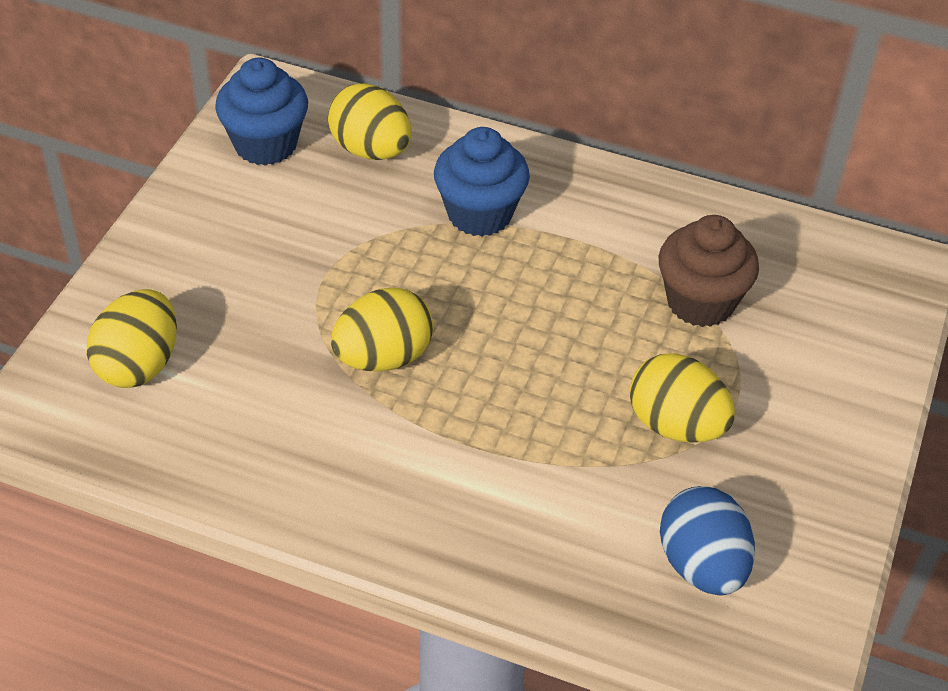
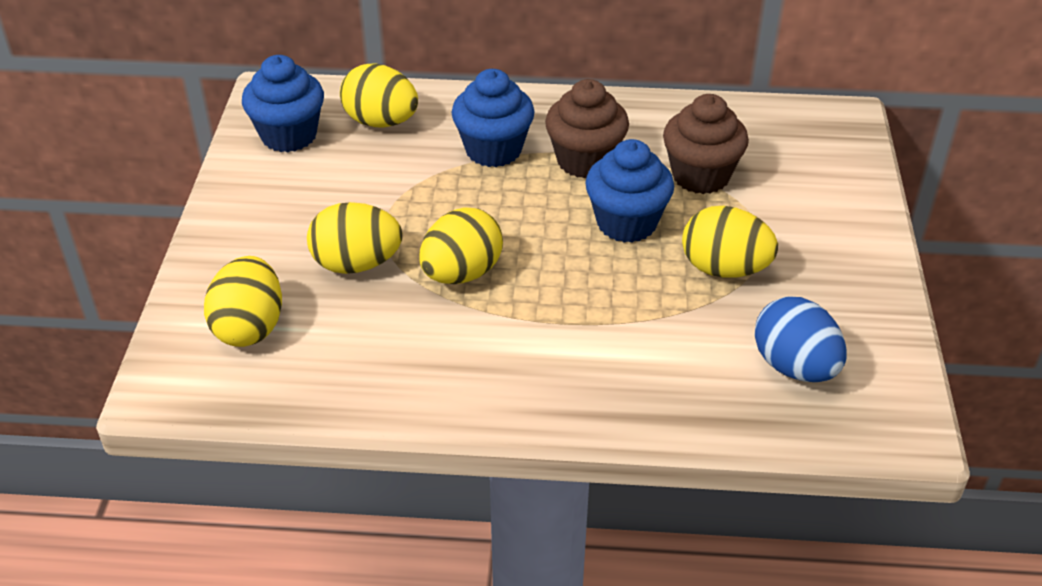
camera: 15 degrees left, 5 degrees down
(276, 318) = (356, 264): none -> yellow egg
(576, 251) = (585, 161): none -> brown cupcake
(590, 340) = (626, 223): none -> blue cupcake

